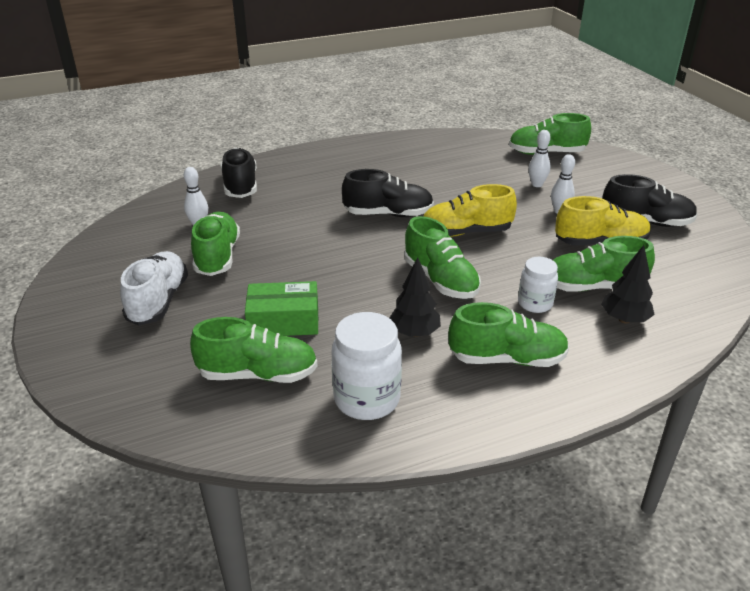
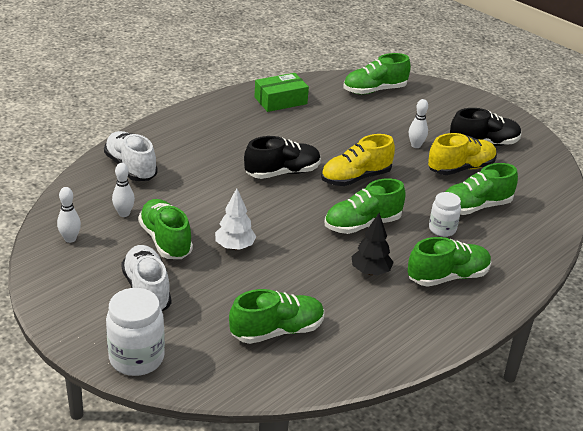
camera: 25 degrees left, 0 degrees up
(240, 186) = (131, 167): black shoe -> white shoe
(282, 276) = (234, 247): none -> white tree
(283, 321) = (265, 284): green box -> green box (280, 100)
(367, 399) = (370, 330): white jar -> white jar (136, 358)
(440, 280) = (362, 224): green shoe -> green shoe turned 120 degrees clockwise
(536, 184) = (384, 123): white bowling pin -> white bowling pin (70, 239)
(624, 319) = (509, 228): black tree -> none

